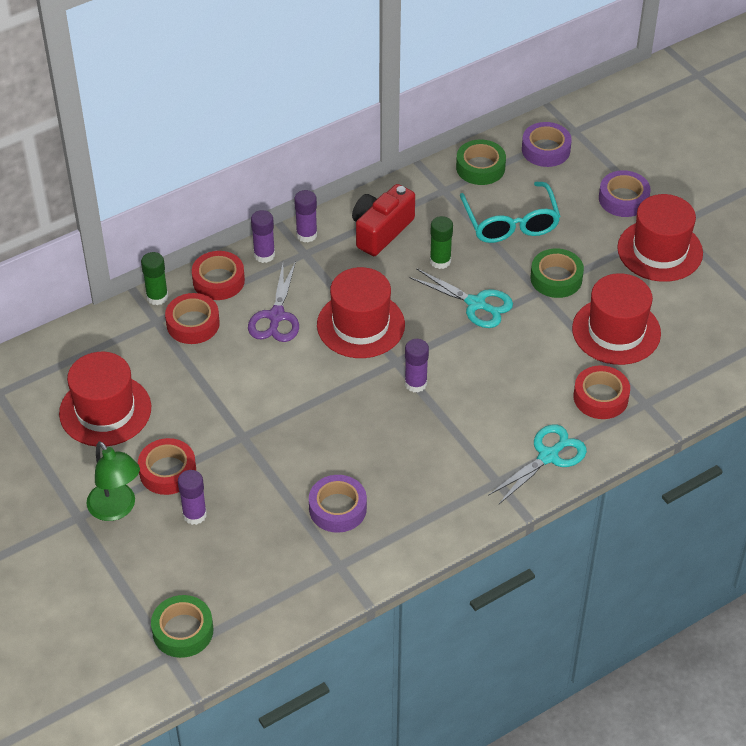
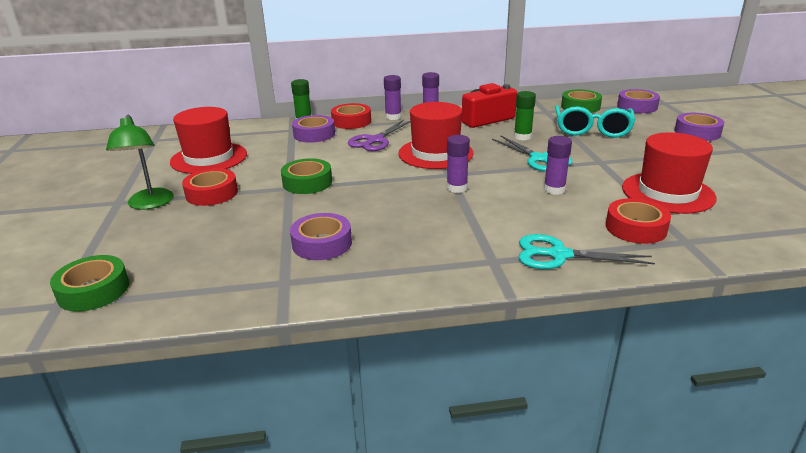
camera: 25 degrees right, 20 degrees down
(193, 324) = (314, 134): red tape -> purple tape
(194, 515) = (201, 220): purple glue stick -> purple glue stick (554, 189)
(548, 456) = (559, 255): turquoise scissors -> turquoise scissors turned 150 degrees counterclockwise
(556, 278) = (619, 158): green tape -> green tape (307, 182)
(660, 250) = (726, 159): red hat -> none

